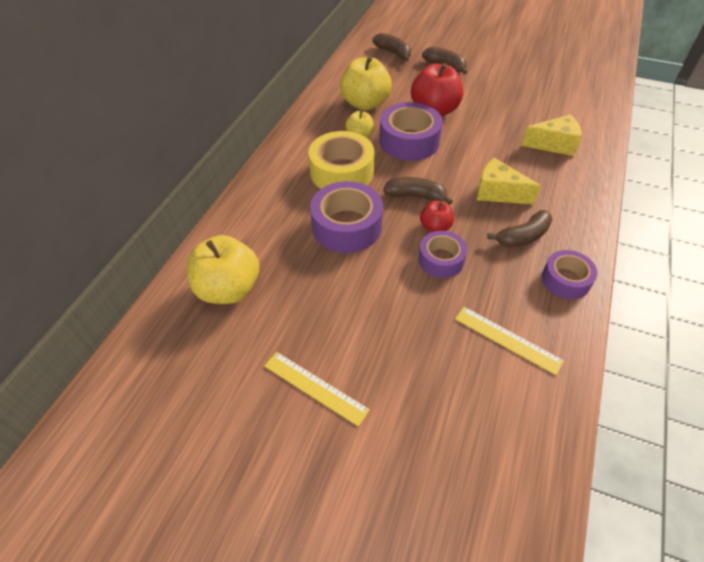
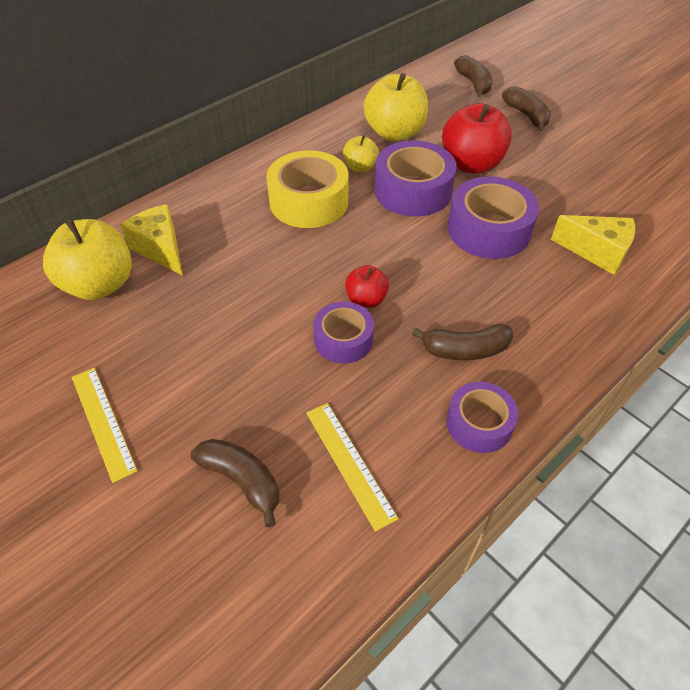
camera: 25 degrees right, 0 degrees up
(347, 226) = (268, 263): purple tape -> purple tape (489, 230)
(416, 196) = (371, 256): brown banana -> brown banana (242, 480)
(498, 193) = (475, 286): yellow cheese -> yellow cheese (161, 249)

